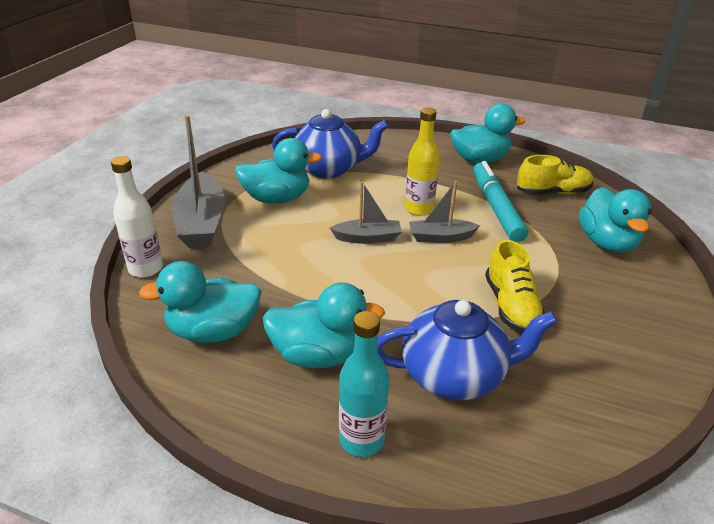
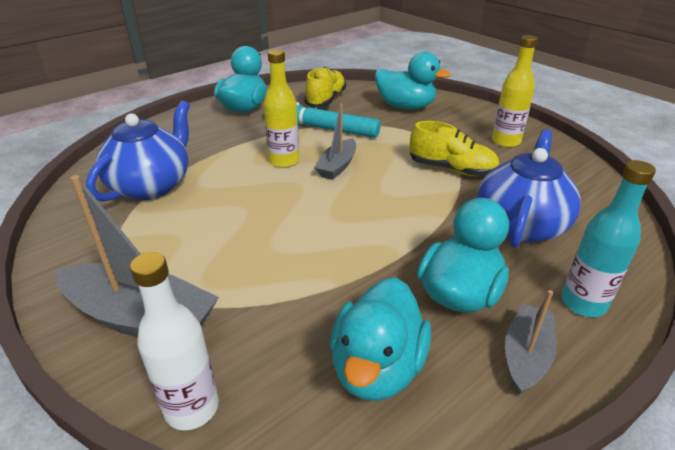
camera: 60 degrees left, 0 degrees up
(277, 198) = (164, 238): turquoise duck -> none
(367, 238) = (301, 203): grey boat -> grey boat (526, 356)
(620, 334) = (506, 141): none -> yellow bottle

